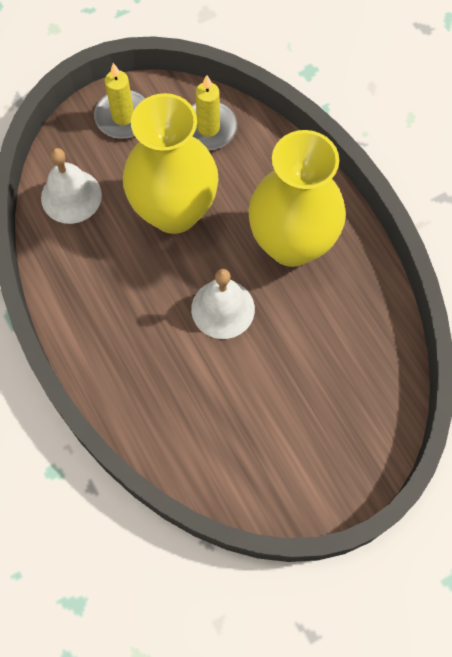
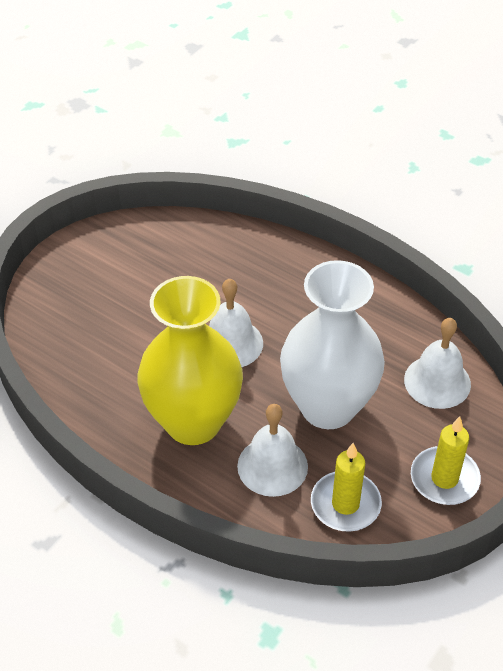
camera: 155 degrees right, 20 degrees down
(174, 211) = (328, 407): yellow vase -> white vase
(246, 179) = (272, 466): none -> white bell

